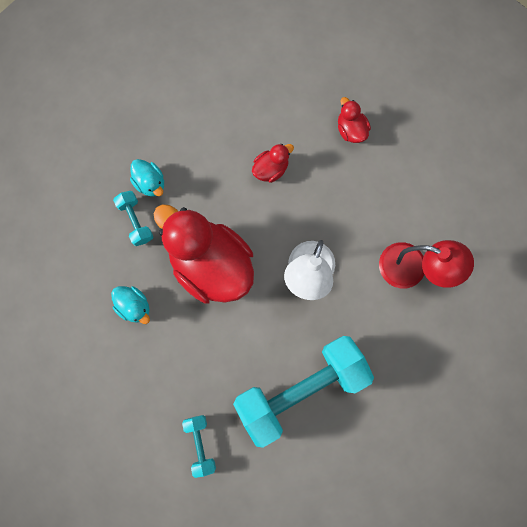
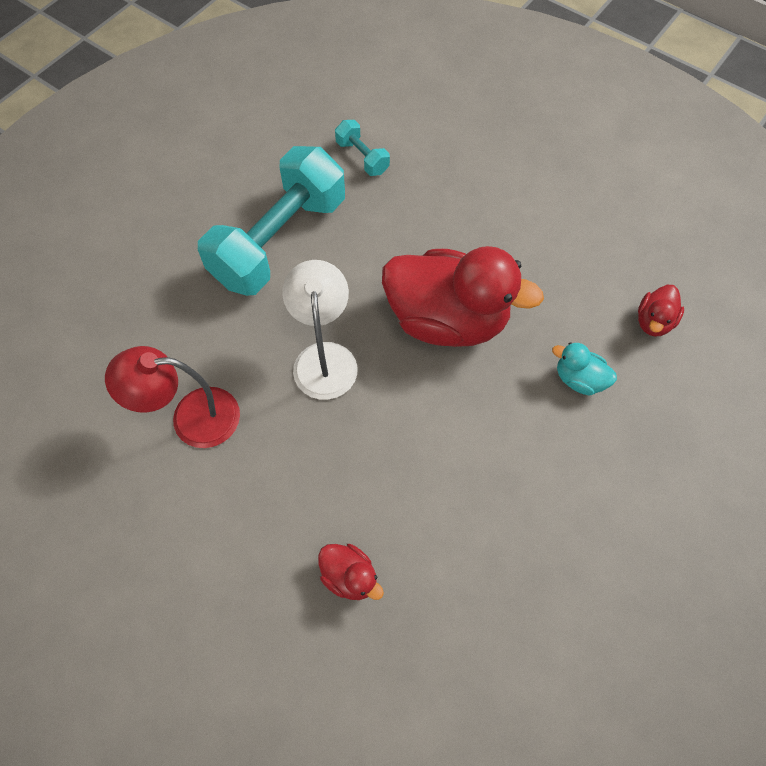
camera: 155 degrees right, 15 degrees down
(134, 306) = (507, 244): turquoise duck -> none
(136, 221) = (566, 329): turquoise dumbbell -> none
(271, 169) = (436, 466): red duck -> red duck (653, 321)

